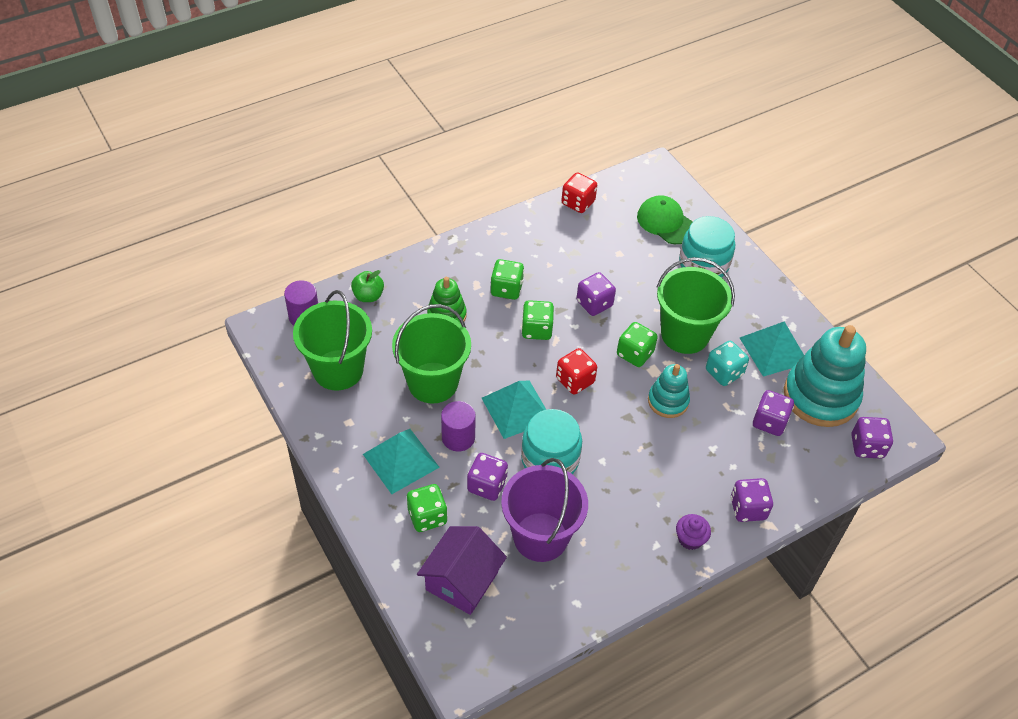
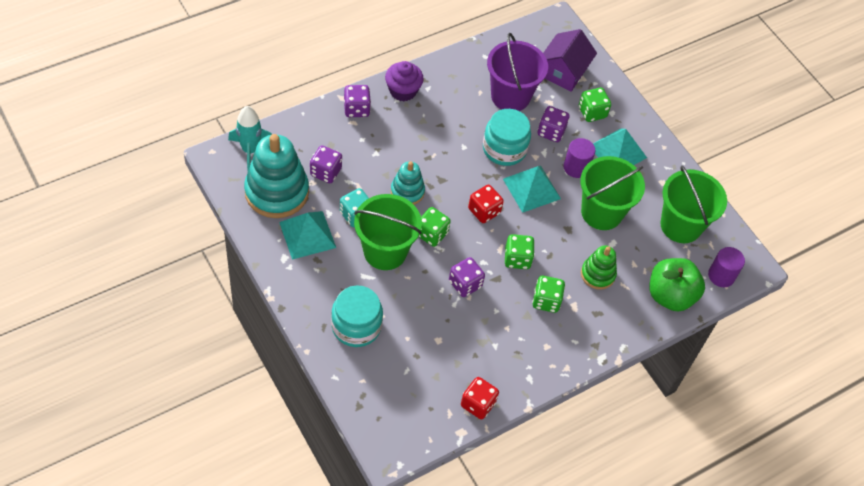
camera: 175 degrees right, 5 degrees up
(368, 296) = (670, 295): green apple -> green apple, size x1.85
(666, 222) = (387, 377): green cap -> none
(690, 539) = (403, 91): purple cupcake -> purple cupcake, size x1.51
(867, 446) = (250, 150): purple dice -> turquoise rocket

